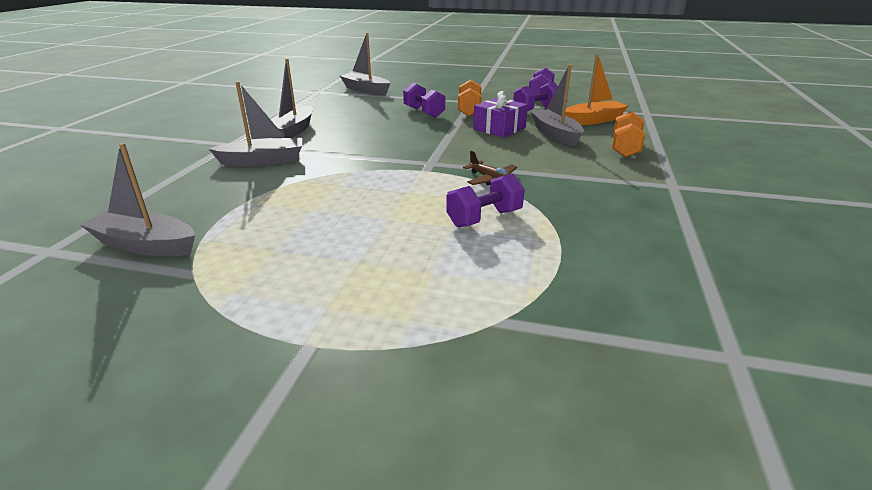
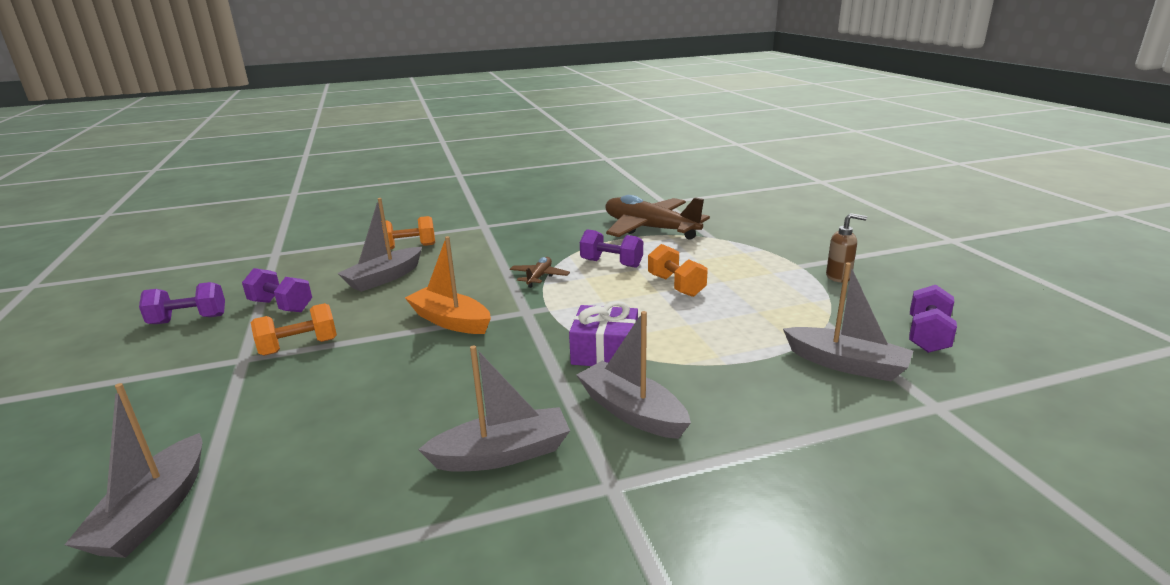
camera: 120 degrees left, 5 degrees down
(146, 245) = (846, 364): grey boat -> grey boat turned 45 degrees counterclockwise
(234, 357) = (839, 277): none -> brown soap dispenser
(386, 231) = (676, 286): none -> orange dumbbell
(424, 112) = (328, 377): purple dumbbell -> purple dumbbell (927, 336)
(499, 128) = (380, 308): purple gift -> purple gift (605, 352)
(581, 282) = (650, 229): none -> brown plane
(592, 120) = (318, 271): orange boat -> orange boat (450, 321)

